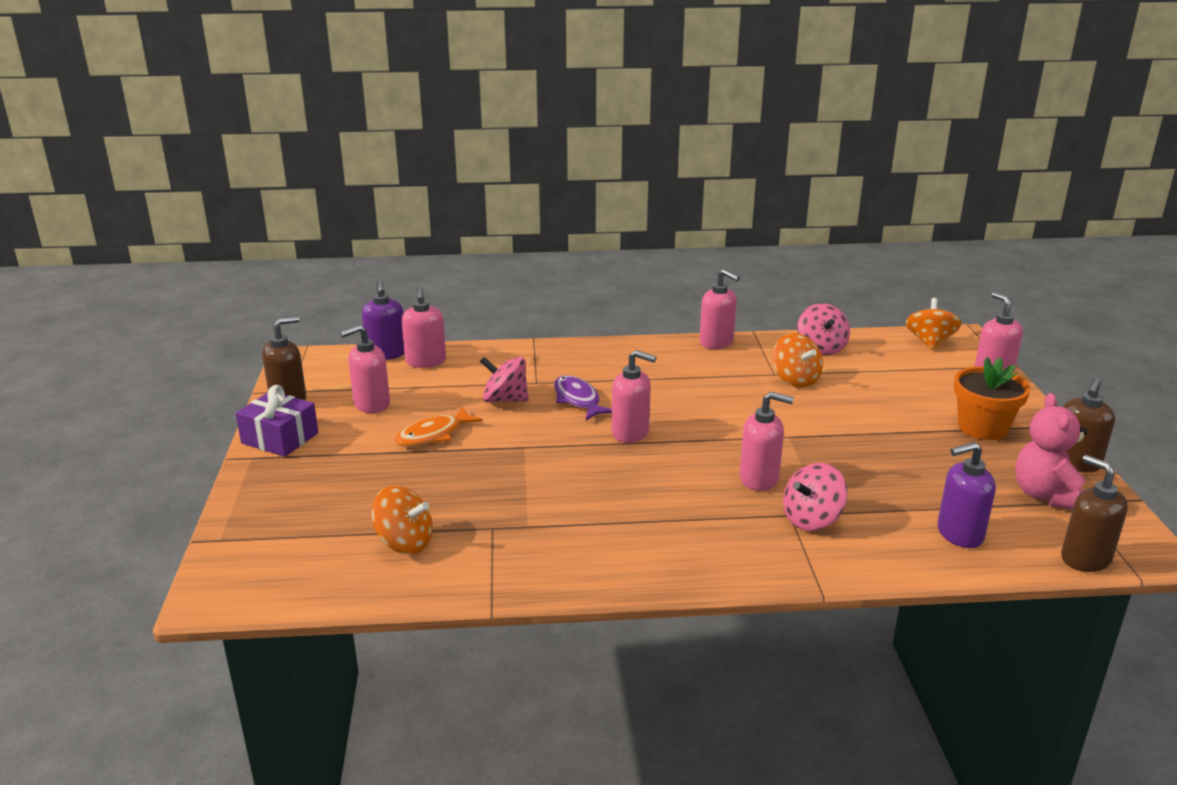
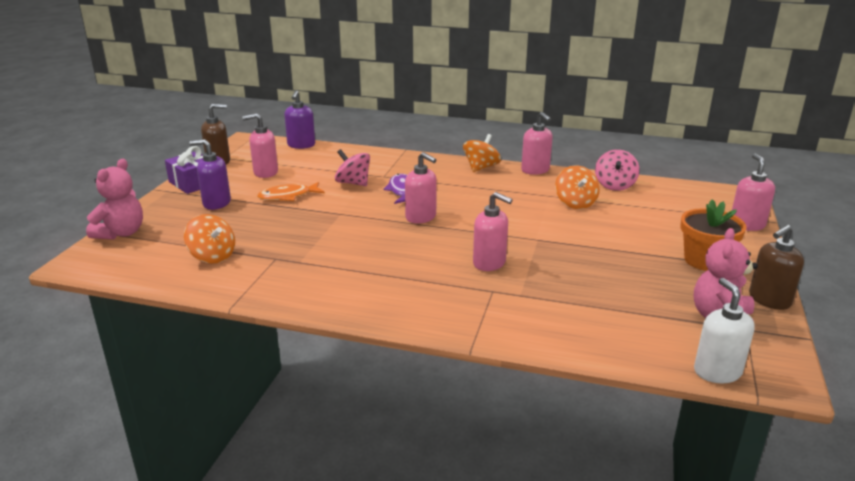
camera: 20 degrees right, 0 degrees up
(240, 536) = (121, 233): none -> pink teddy bear
(425, 361) = (322, 153): pink soap dispenser -> none
(811, 519) = (506, 297): pink spinning top -> none
(930, 342) = (710, 194): orange spinning top -> orange spinning top (481, 167)
(959, 534) = (619, 331): purple soap dispenser -> purple soap dispenser (216, 203)
(1085, 558) = (717, 371): brown soap dispenser -> white soap dispenser

